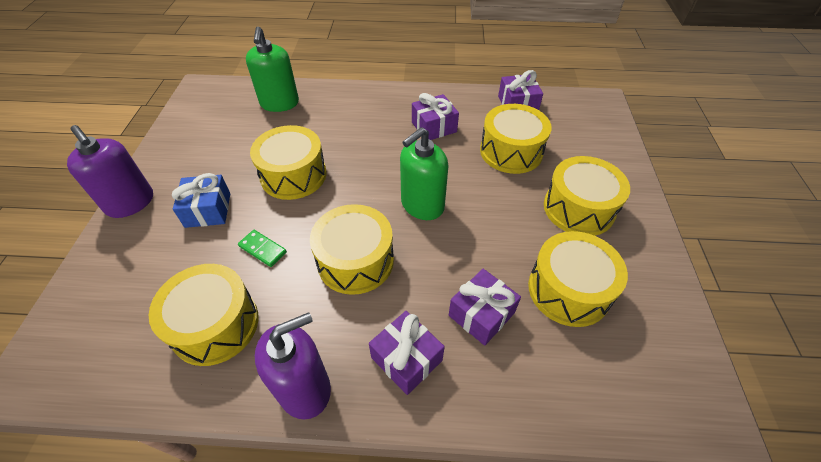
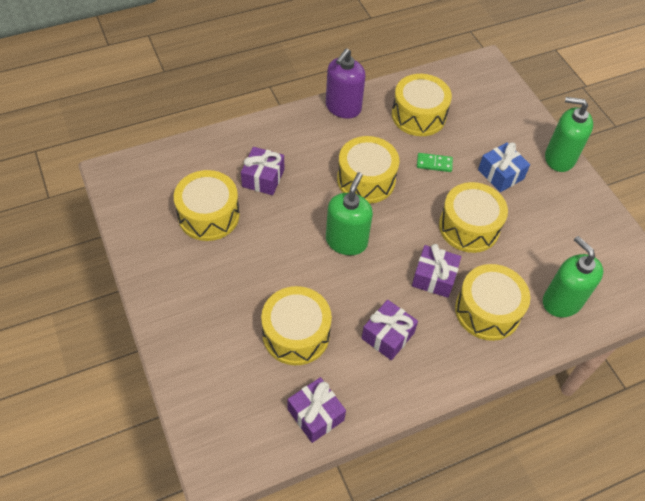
camera: 150 degrees right, 5 degrees up
(130, 203) = (559, 158): purple soap dispenser -> green soap dispenser
(406, 359) = (296, 139): purple gift -> purple gift (434, 277)
(578, 208) = (214, 290): yellow drum -> yellow drum (487, 311)

